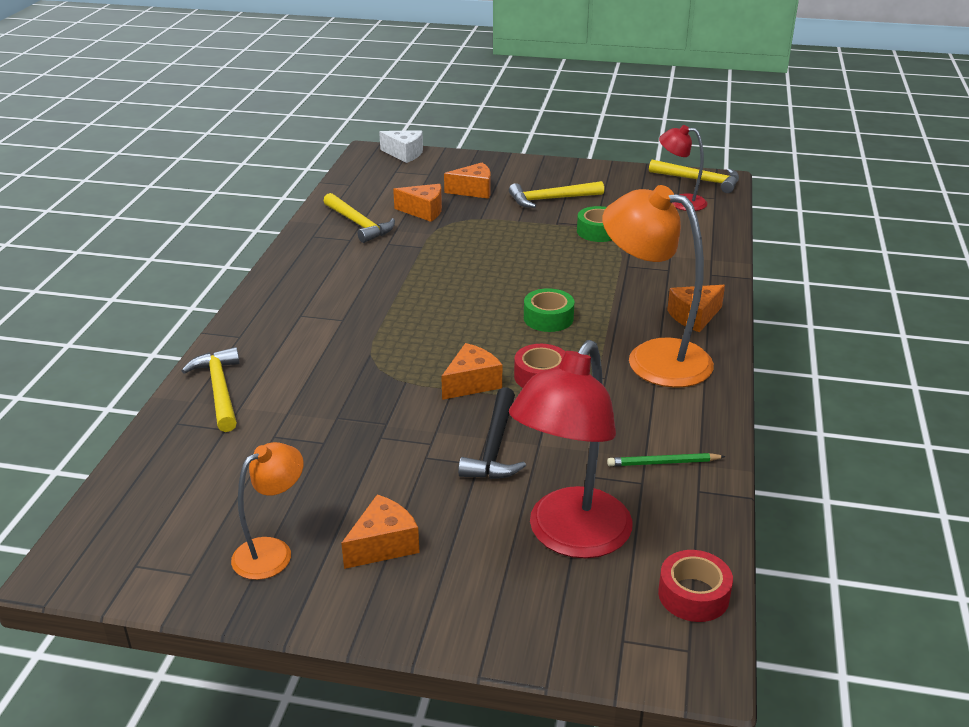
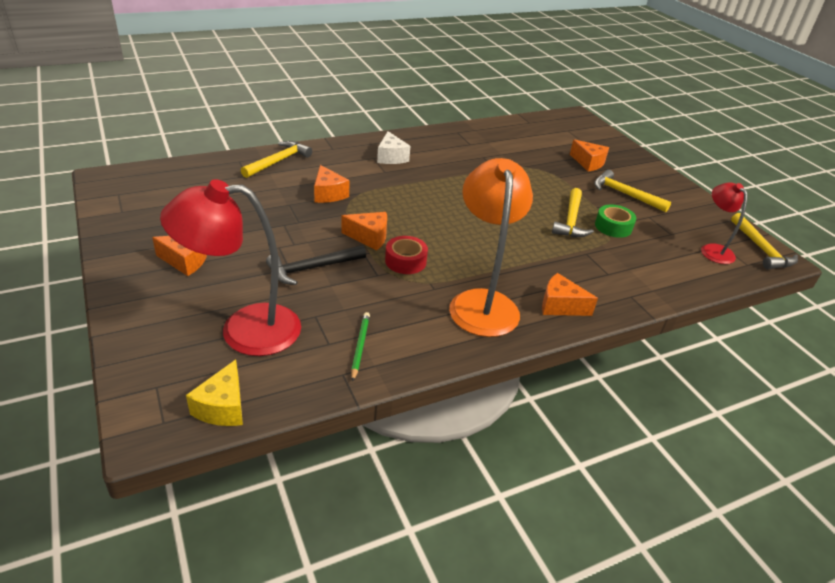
camera: 50 degrees right, 5 degrees up
(272, 551) = (155, 228): orange lamp -> none
(359, 224) = (490, 141): yellow hammer -> yellow hammer (571, 220)
(404, 154) = (592, 126): white cheese -> white cheese (391, 157)
(424, 211) = (536, 155): orange cheese -> orange cheese (328, 194)
(548, 318) = (476, 242): green tape -> none
(663, 463) = (360, 346): green pencil -> green pencil turned 45 degrees clockwise
(693, 595) = (222, 407): red tape -> yellow cheese

